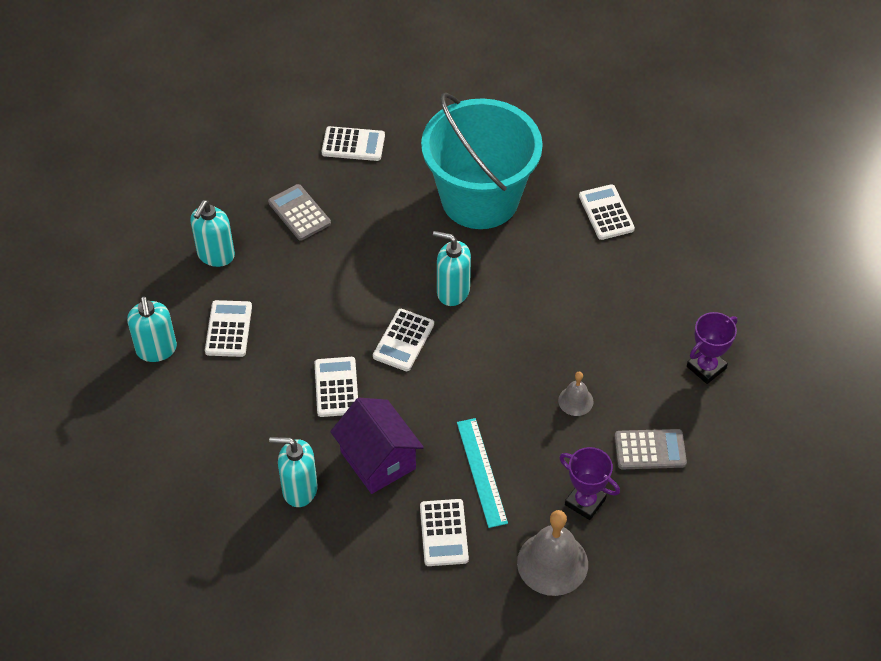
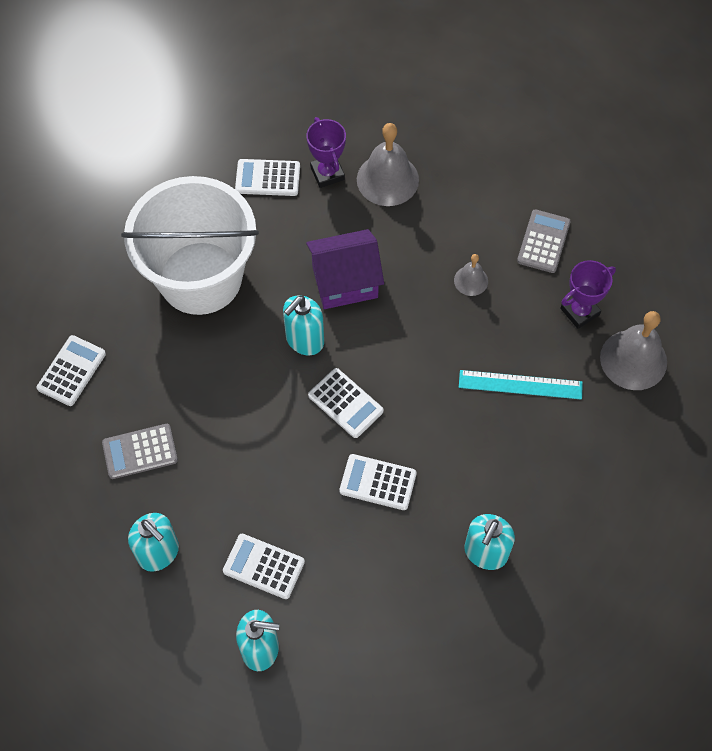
camera: 70 degrees left, 10 degrees up
(378, 460) = (476, 470): purple house -> purple house (345, 282)
(444, 533) = (575, 438): white calculator -> none
(480, 198) = (200, 278): turquoise bucket -> white bucket
(653, 302) = (387, 179): none -> grey bell
(706, 367) = (473, 166): purple trophy -> purple trophy (327, 173)

